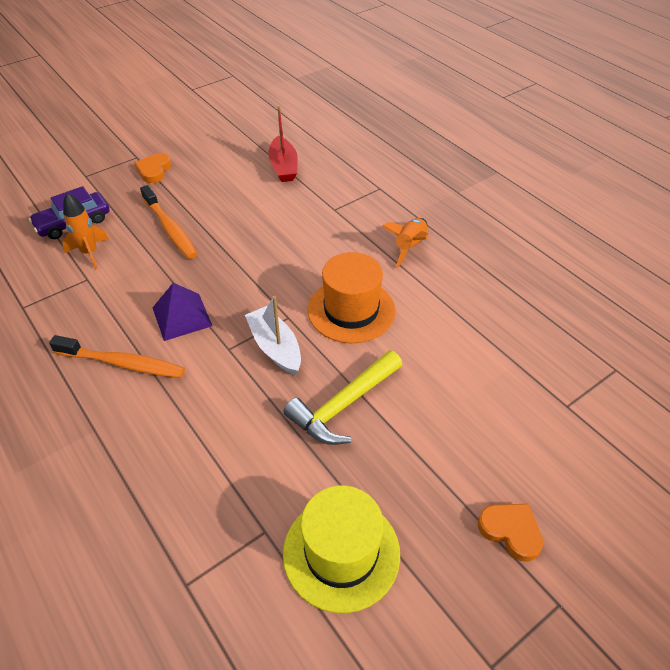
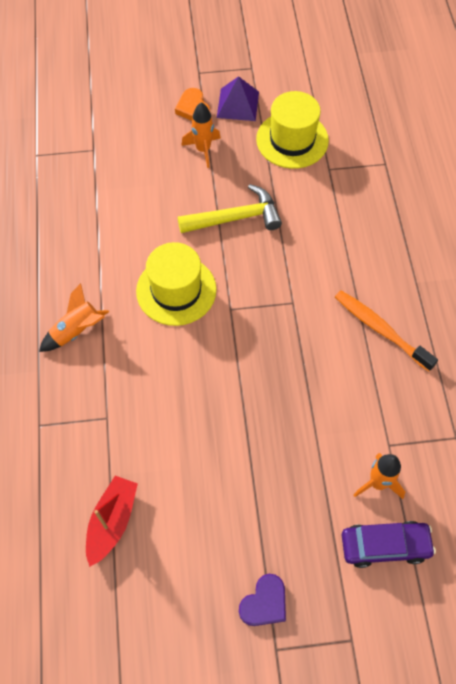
camera: 150 degrees left, 15 degrees up
(154, 170) = (264, 603): orange heart -> purple heart
(170, 228) = (285, 478): orange toothbrush -> none
(182, 316) = (317, 354): purple pyramid -> purple pyramid (238, 104)
(275, 347) = (256, 286): white boat -> none
(351, 310) = (176, 290): orange hat -> yellow hat
(445, 473) = (203, 150): none -> orange rocket

